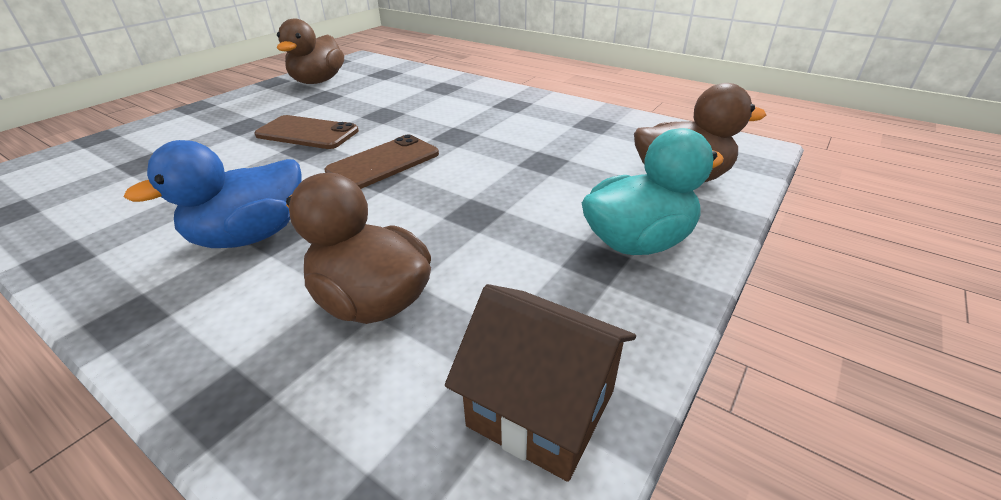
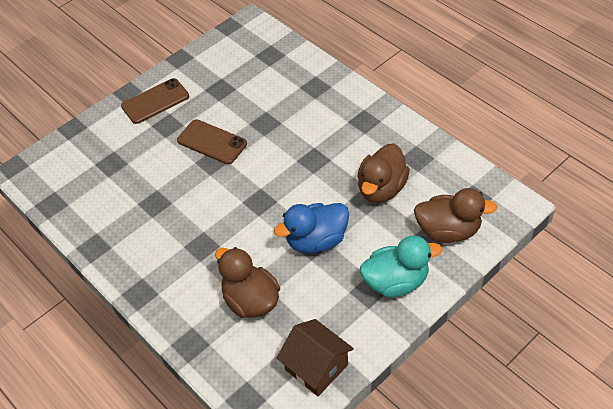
camera: 15 degrees right, 15 degrees up
(250, 236) = (188, 245): blue duck -> blue duck (316, 240)
(318, 81) = (216, 63): brown duck -> brown duck (381, 189)
(384, 163) = (262, 186): brown phone -> brown phone (155, 101)

